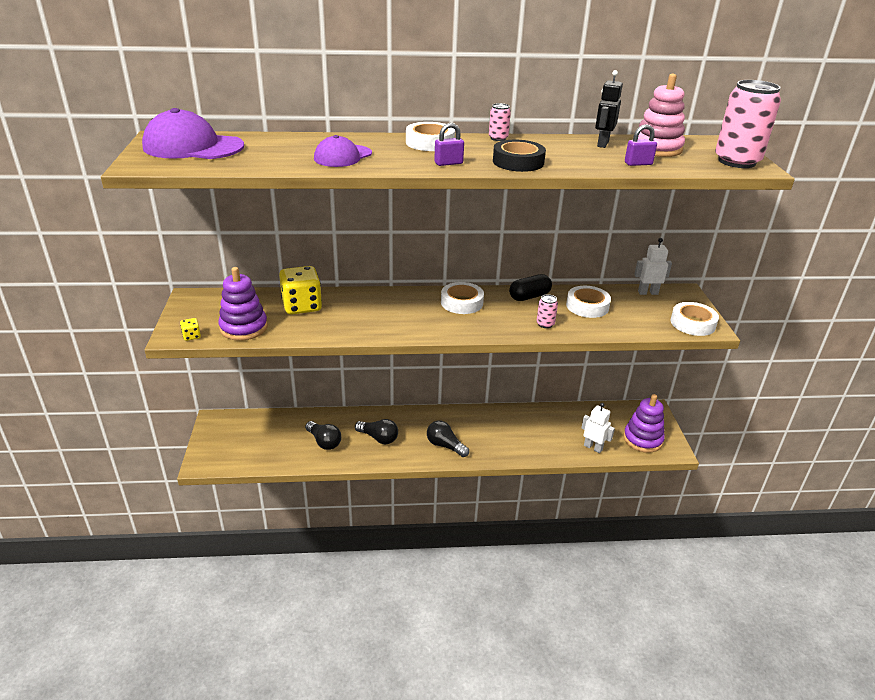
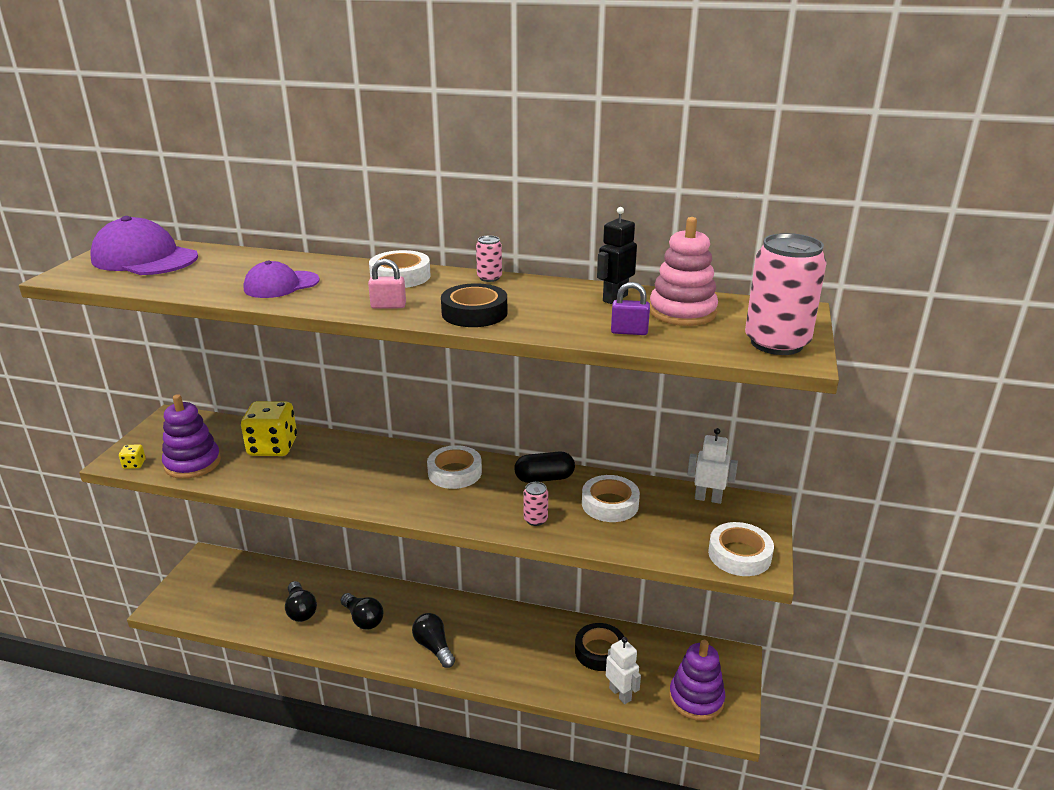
camera: 20 degrees right, 5 degrees down
(448, 163) = (388, 306): purple padlock -> pink padlock
(563, 424) = (599, 651): none -> black tape

